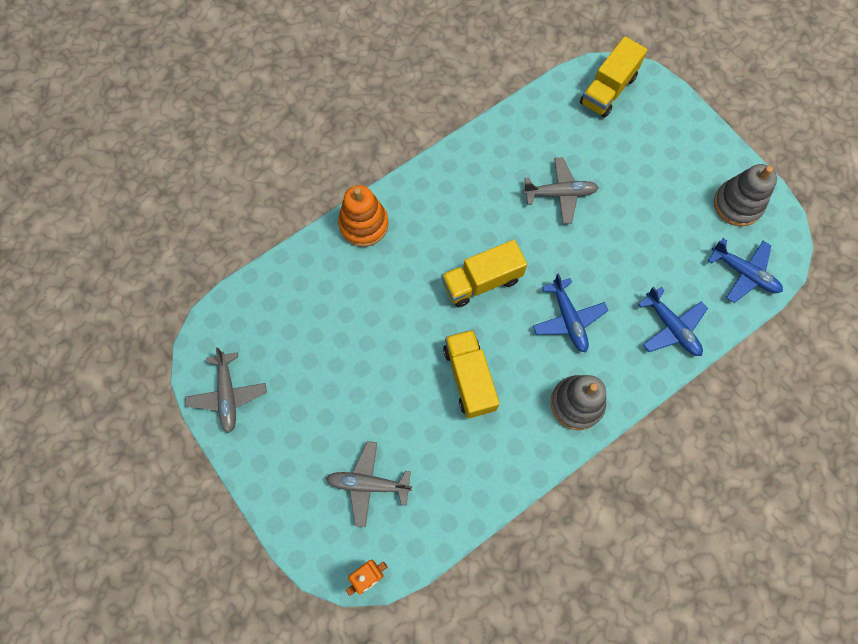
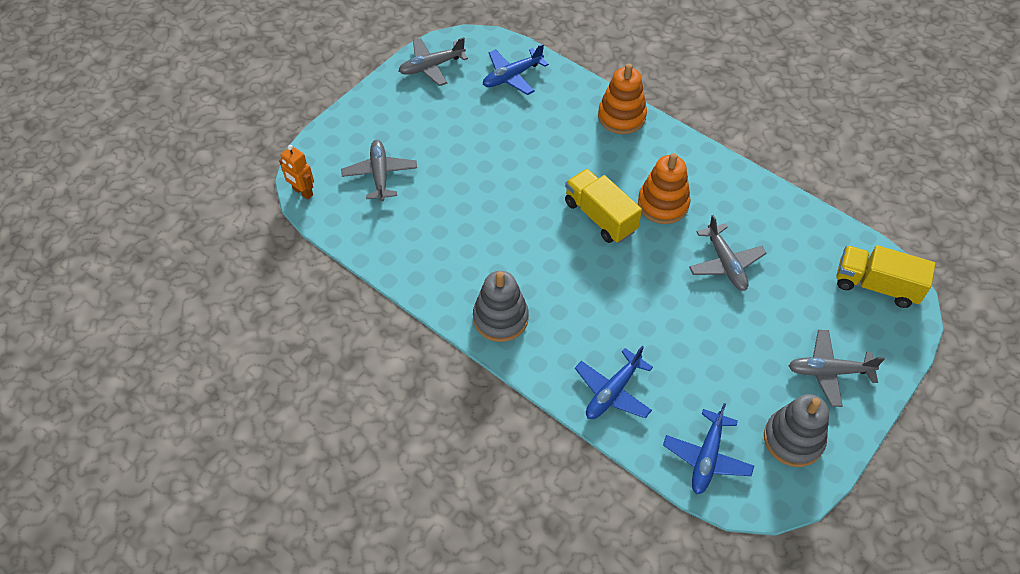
camera: 75 degrees right, 15 degrees down
(469, 378) = (498, 226): yellow truck -> none
(481, 222) = (663, 204): none -> orange stacking toy
(568, 319) = (587, 295): blue plane -> blue plane (512, 76)
(681, 156) = (829, 371): none -> grey plane

